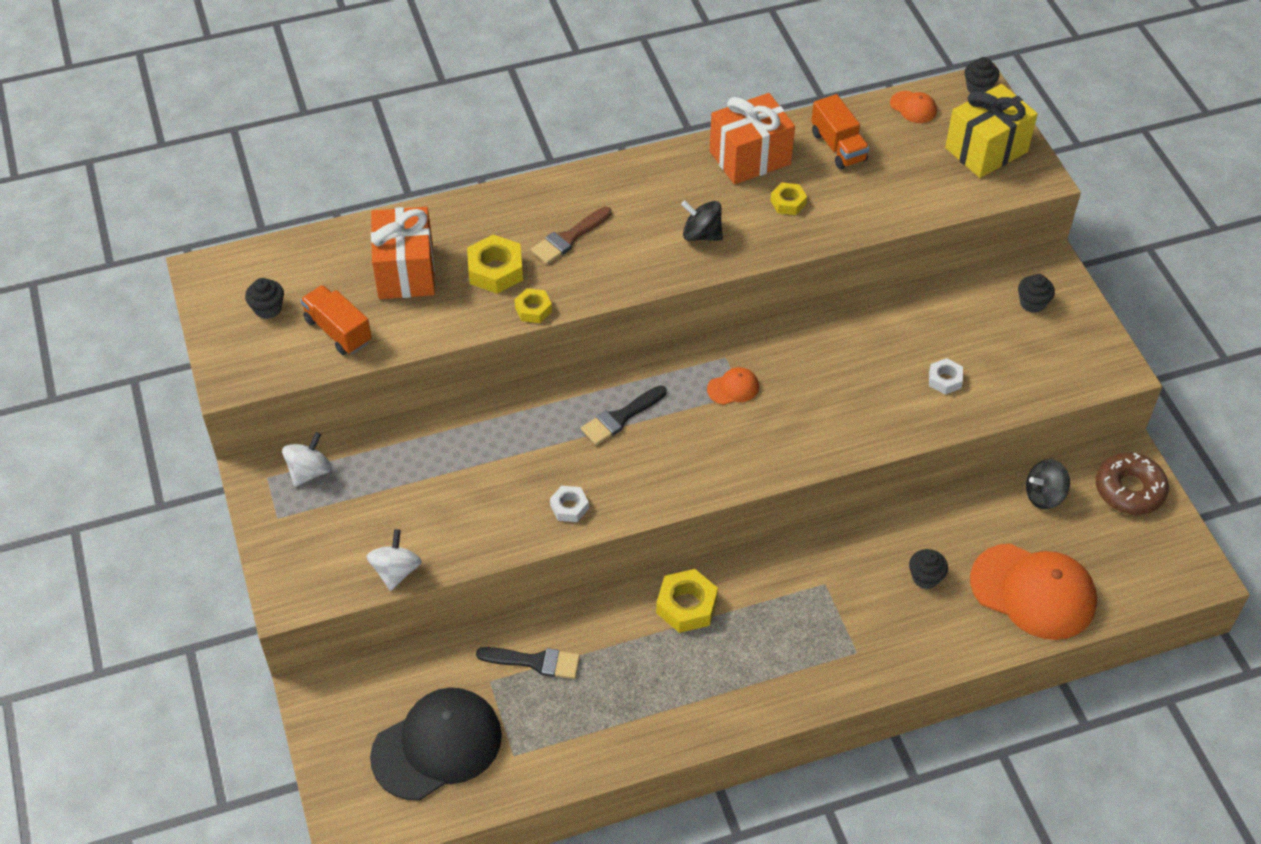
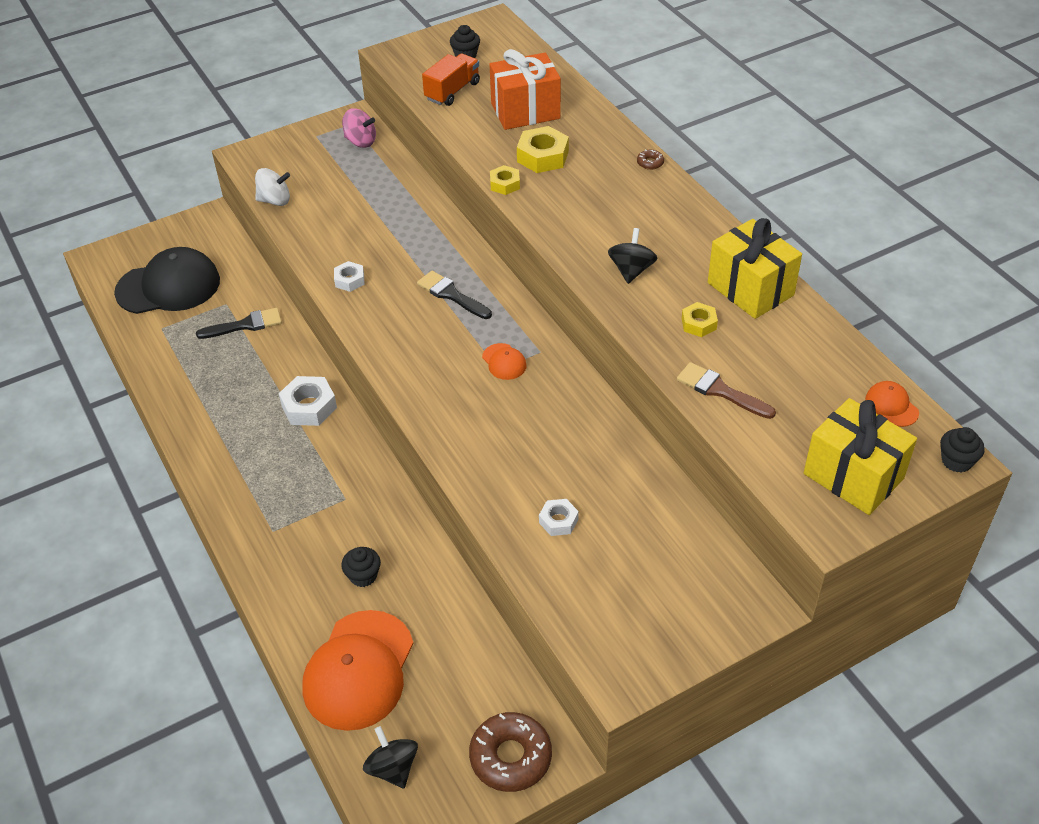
camera: 80 degrees right, 5 degrees down
(309, 471) = (360, 141): white spinning top -> pink spinning top
(437, 745) = (168, 286): black cap -> black cap turned 60 degrees counterclockwise
(535, 662) = (245, 325): black brush -> black brush turned 105 degrees counterclockwise
(538, 187) = (650, 163): none -> brown donut
(568, 238) = (595, 190): brown brush -> brown brush (720, 390)
(686, 606) = (309, 406): yellow nut -> white nut
(750, 157) = (750, 289): orange gift -> yellow gift
(838, 147) = (797, 351): orange truck -> none
(913, 107) = (891, 406): orange cap -> orange cap turned 120 degrees clockwise
(1032, 303) = (695, 591): black cupcake -> none
(1044, 495) = (485, 672): black spinning top -> black spinning top (392, 768)

